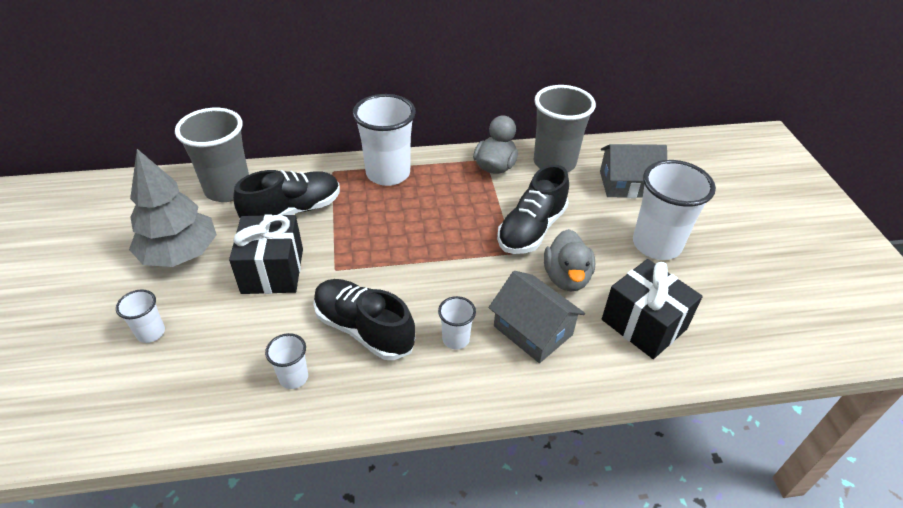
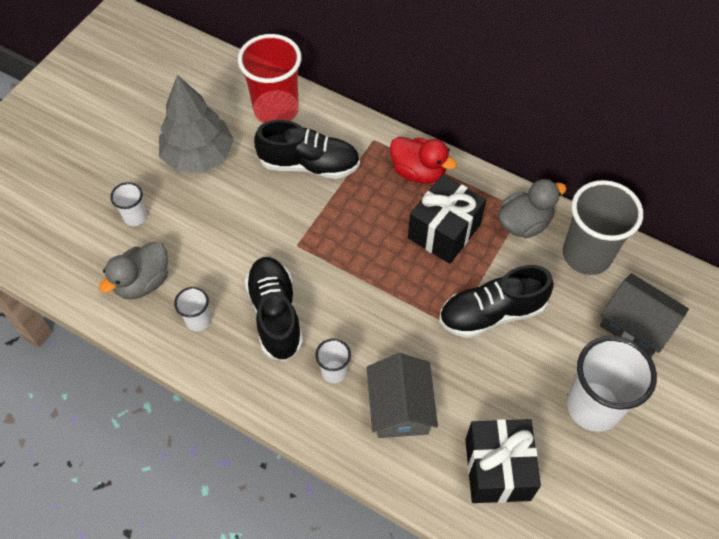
camera: 40 degrees right, 15 degrees up
(228, 189) = (276, 110): grey cup -> red cup
(272, 271) = (251, 216): black gift -> black gift (444, 231)
(388, 174) = (418, 172): white cup -> red duck
(566, 277) = (475, 381): grey duck -> grey duck (143, 282)

